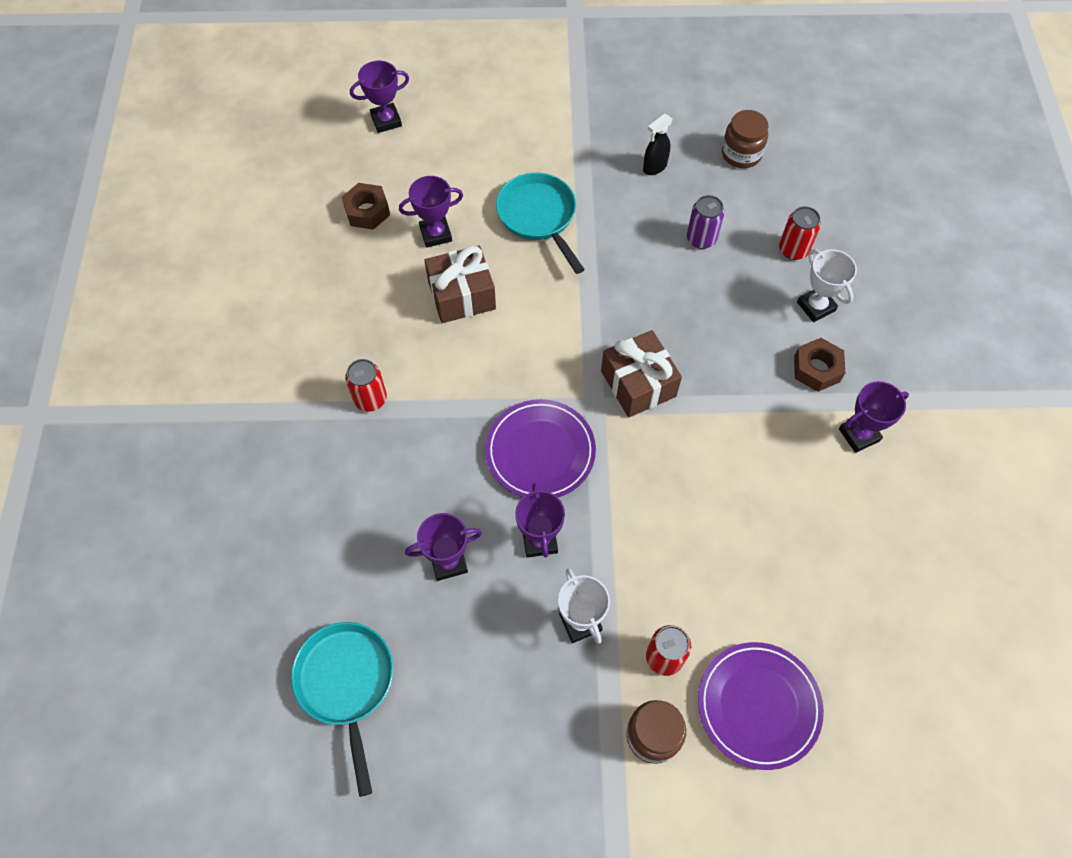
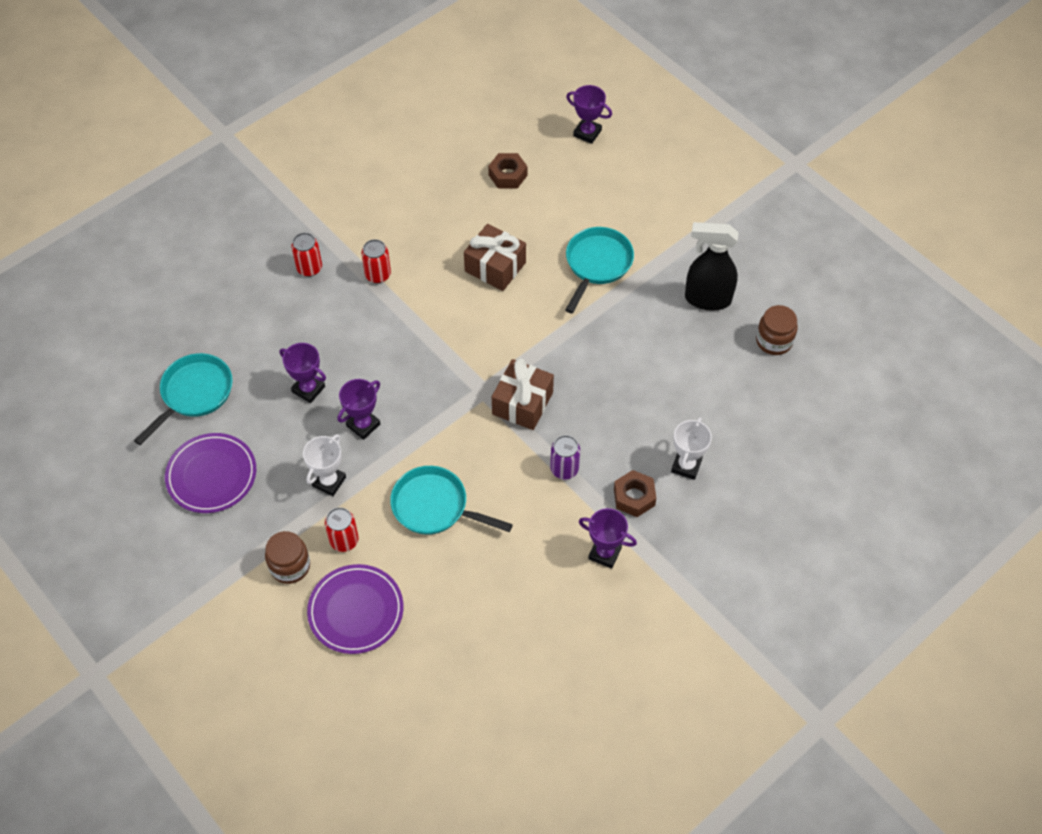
camera: 50 degrees right, 5 degrees down
(435, 234) = (527, 221): purple trophy -> none
(540, 452) = (423, 384): purple plate -> purple plate (212, 475)
(654, 167) = (707, 299): black spray bottle -> black spray bottle, size x1.86
(692, 543) = (434, 506): none -> turquoise pan
(701, 239) = (674, 364): purple can -> purple can (564, 469)
(793, 250) = (721, 423): red can -> red can (309, 268)

